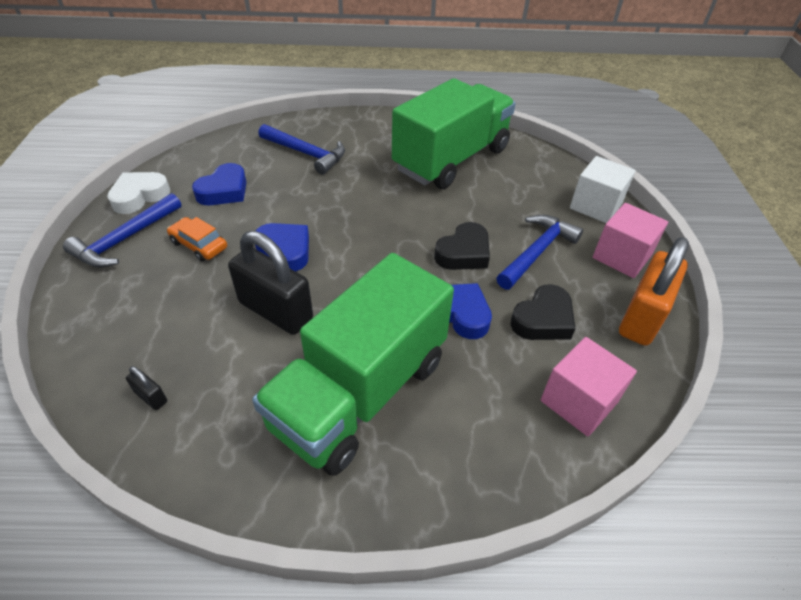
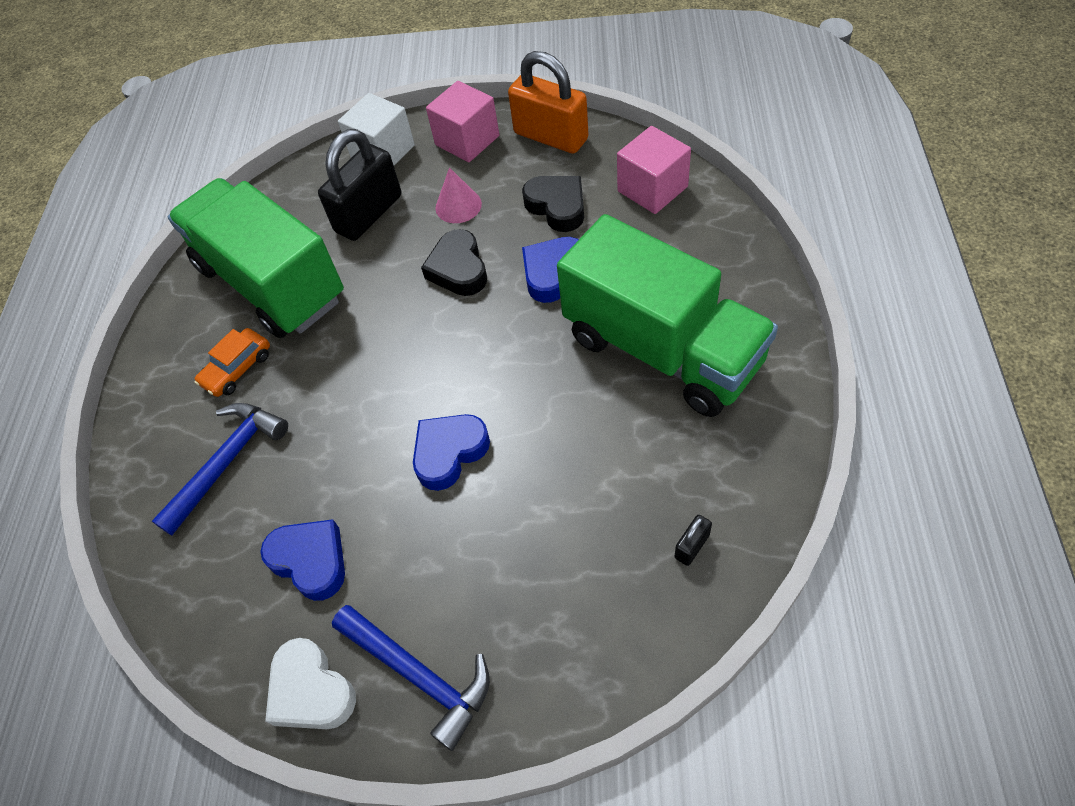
camera: 80 degrees left, 10 degrees up
(199, 245) = (435, 564): orange car -> orange car (237, 368)
(276, 311) = (556, 444): black padlock -> black padlock (369, 214)
(463, 253) = (458, 269): black heart -> black heart turned 150 degrees counterclockwise
(537, 252) = (458, 206): blue hammer -> pink cone

